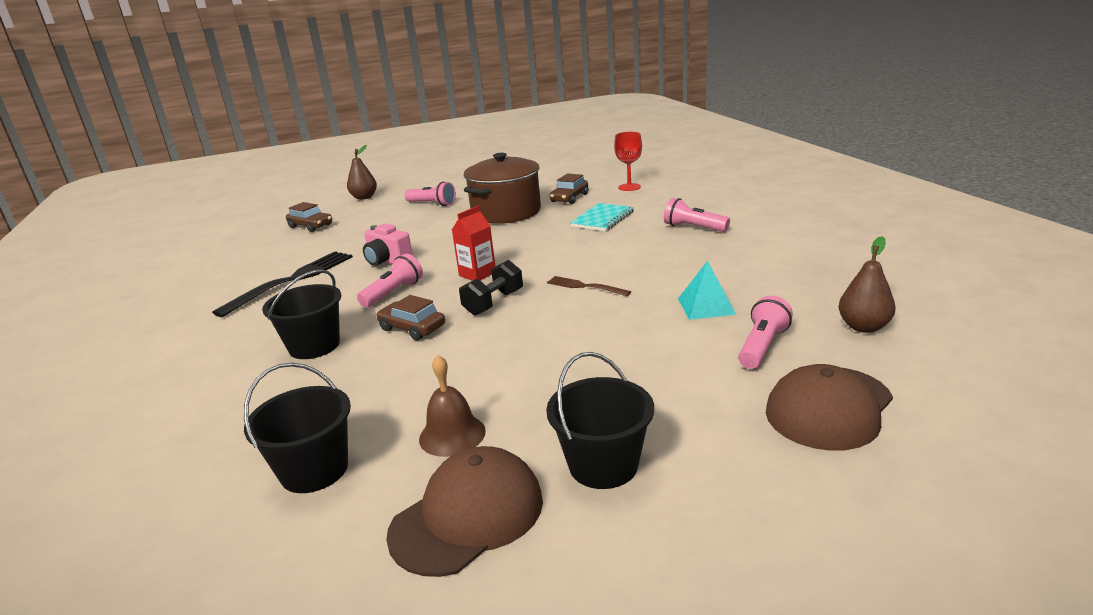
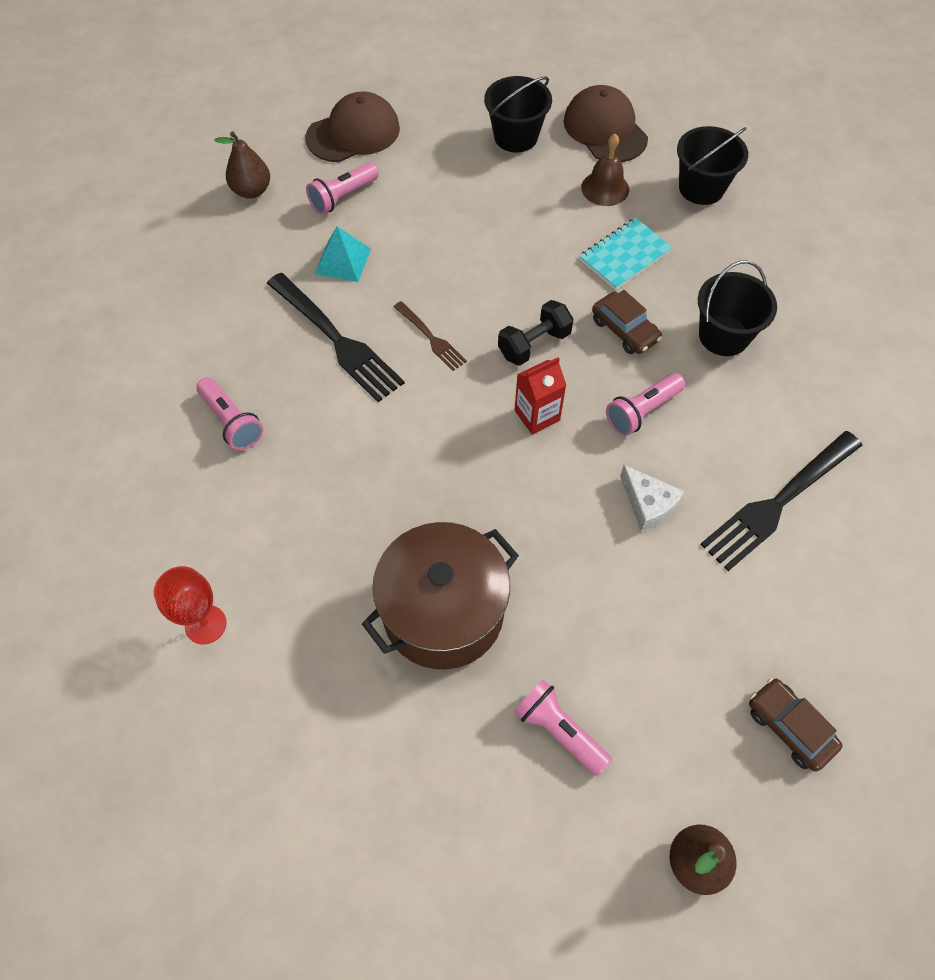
camera: 165 degrees left, 35 degrees up
(388, 261) = (648, 504): pink camera -> white cheese
(467, 516) = (605, 129): brown cap -> brown cap turned 90 degrees clockwise
(569, 198) = (321, 625): brown car -> none
(602, 219) = (320, 508): turquoise notebook -> turquoise notebook (625, 256)
(661, 269) = (336, 339): none -> black fork

